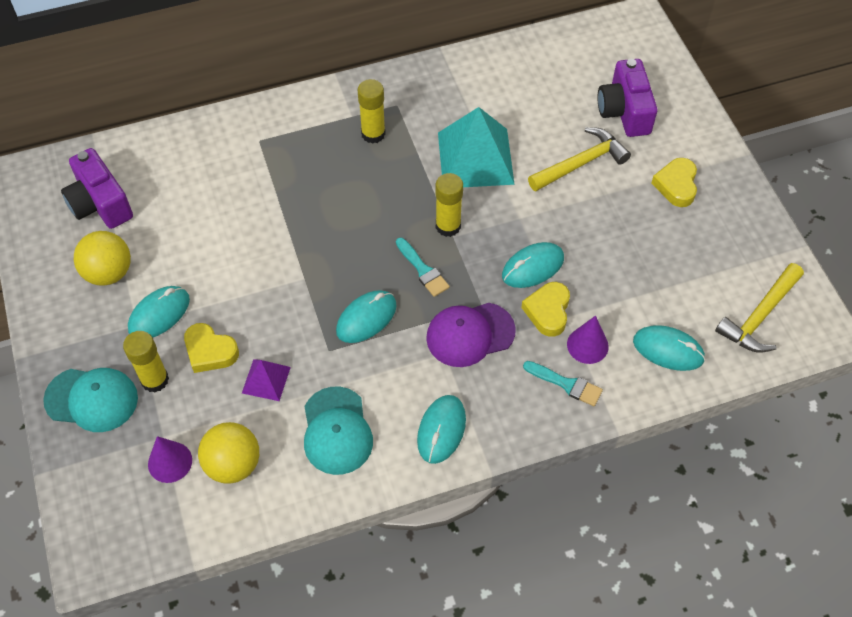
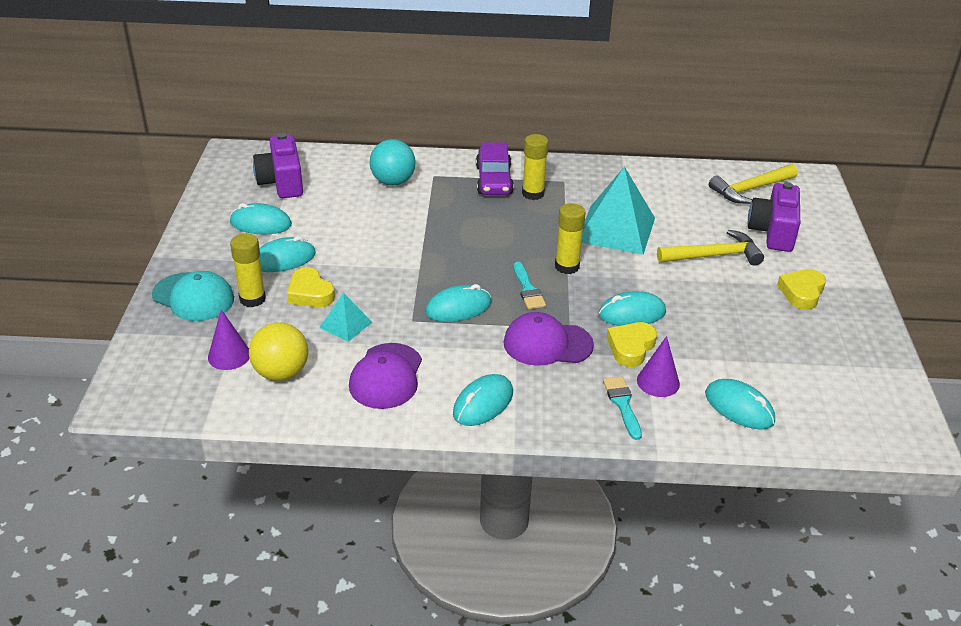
camera: 20 degrees right, 20 degrees down
(108, 272) = (260, 224): yellow ball -> turquoise mouse
(220, 163) = (393, 182): none -> turquoise ball
(266, 380) = (346, 324): purple pyramid -> turquoise pyramid
(325, 127) = (494, 180): none -> purple car
(337, 431) = (386, 376): turquoise cap -> purple cap
(566, 384) = (622, 404): turquoise brush -> turquoise brush turned 150 degrees counterclockwise
(760, 316) = (849, 408): yellow hammer -> yellow hammer (750, 189)

